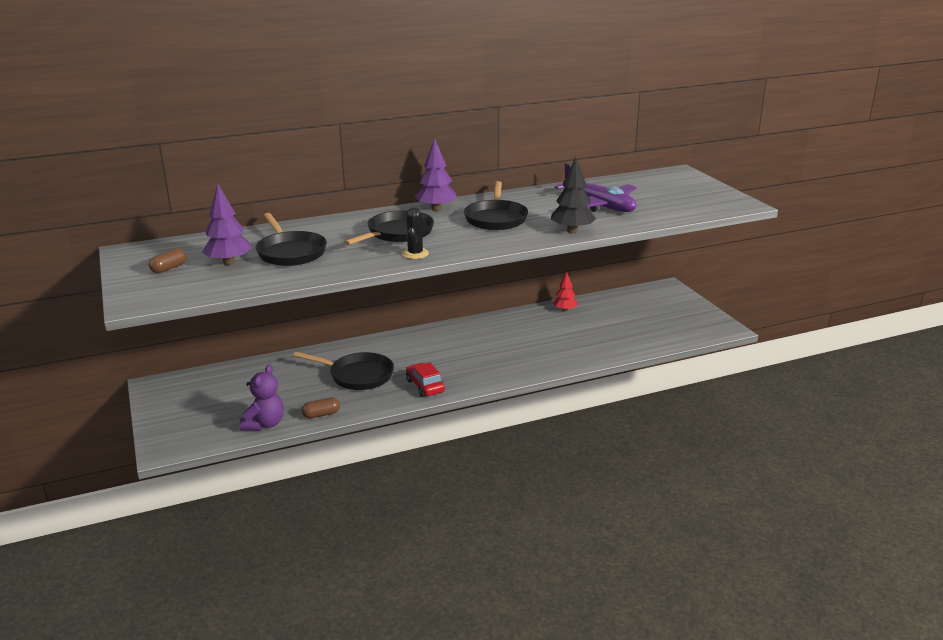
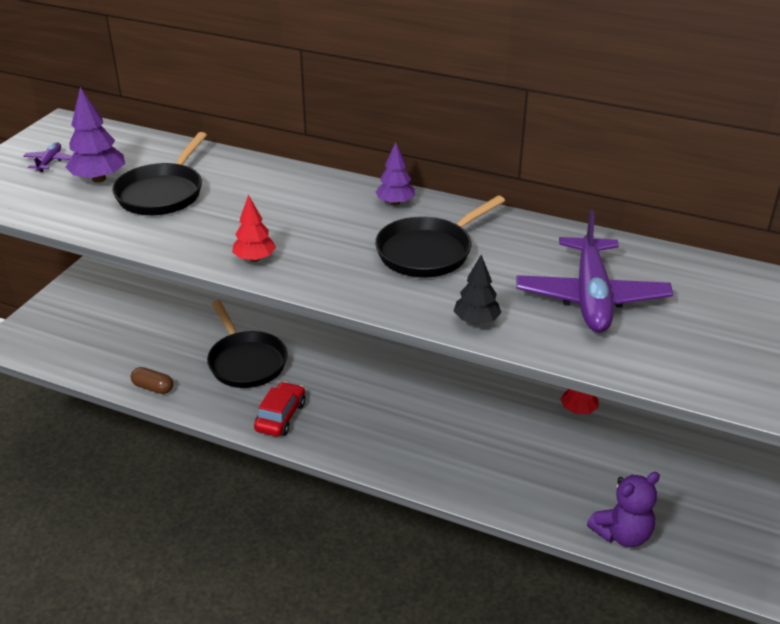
camera: 45 degrees right, 10 degrees up
(169, 268) = (50, 161): brown capsule -> purple plane
(264, 424) = (101, 367): purple teddy bear -> purple teddy bear (622, 534)
(397, 233) = (292, 219): black pan -> none
(415, 254) = (255, 259): black cactus -> red tree
(436, 209) = (395, 203): purple tree -> purple tree, size x0.66
(572, 231) = (476, 321): black tree -> black tree, size x0.66

